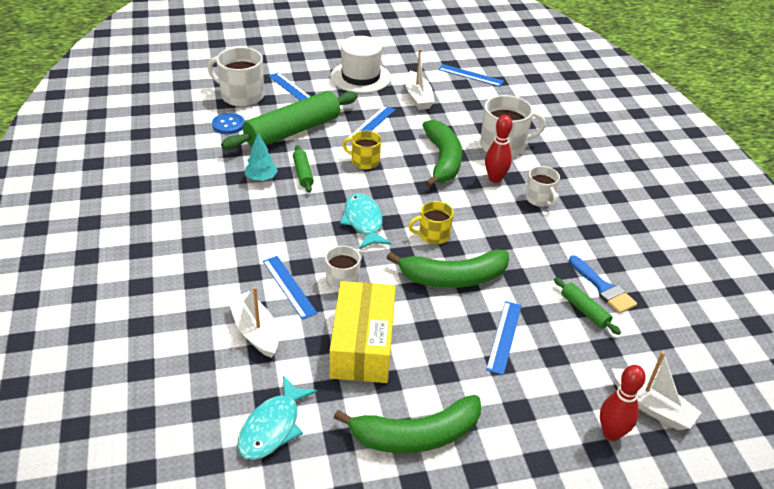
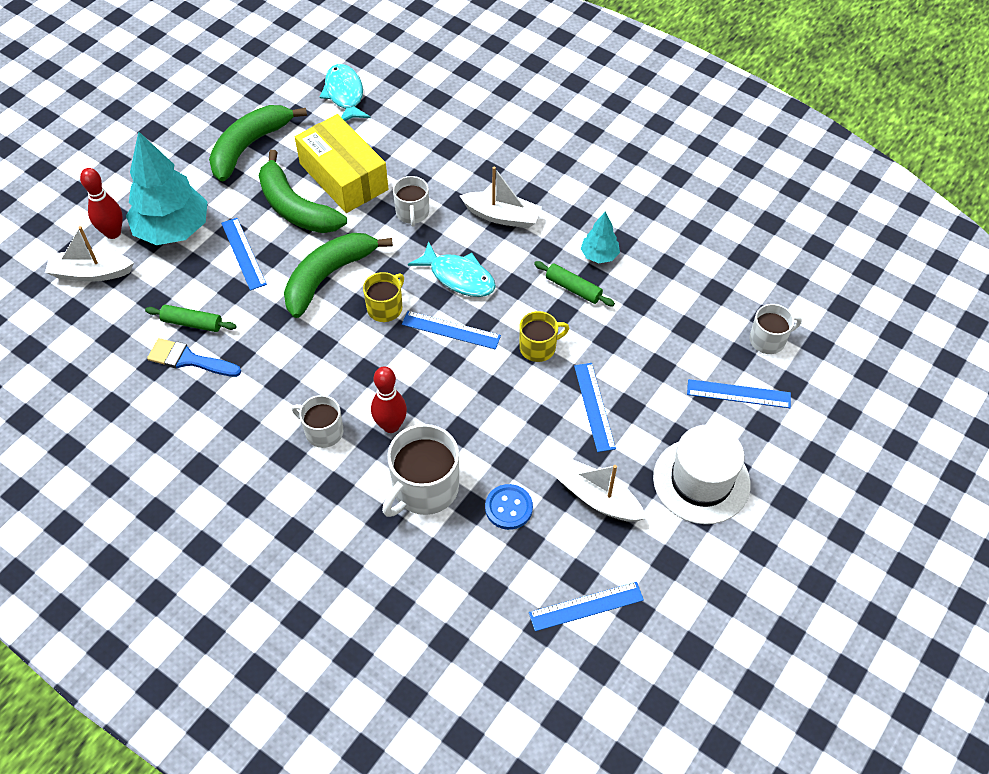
camera: 140 degrees right, 15 degrees up
(228, 125) = (718, 292): blue button -> blue button (508, 508)
(241, 96) = (768, 340): white mug -> white mug, size x0.60
(255, 331) = (428, 136): white boat -> white boat (502, 216)
(289, 286) = (446, 180): blue ruler -> blue ruler (451, 330)
(292, 131) = (652, 332): green rolling pin -> none
(442, 160) = (467, 410): green banana -> green banana (295, 207)
(551, 397) = (173, 230): none -> turquoise tree

